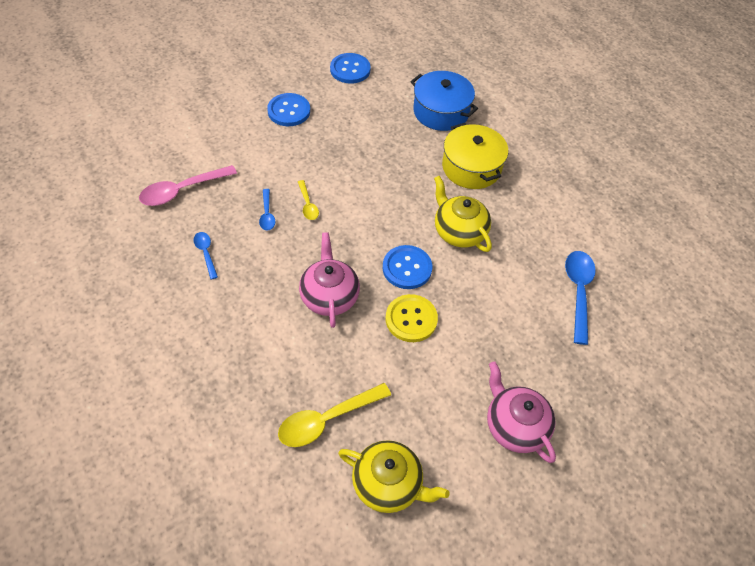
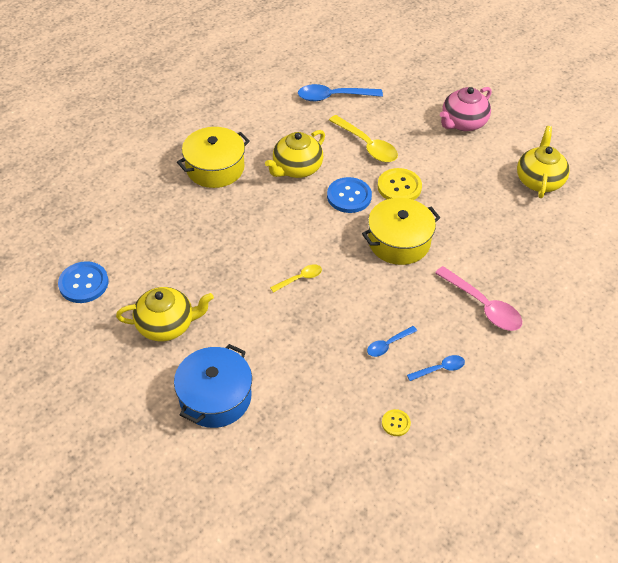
camera: 100 degrees left, 5 degrees down
(124, 237) = (395, 423): none -> yellow button
(182, 190) = (315, 391): pink spoon -> pink spoon (483, 306)
(267, 214) = (323, 308): blue spoon -> blue spoon (440, 369)
(289, 111) = (166, 325): blue button -> yellow teapot
(327, 420) = (510, 222): yellow spoon -> yellow spoon (367, 145)
(329, 296) = (399, 242): pink teapot -> yellow pot
(441, 111) = (141, 198): blue pot -> blue pot (215, 397)

